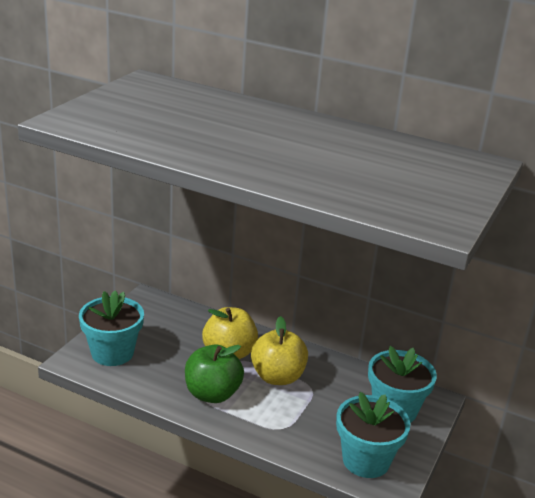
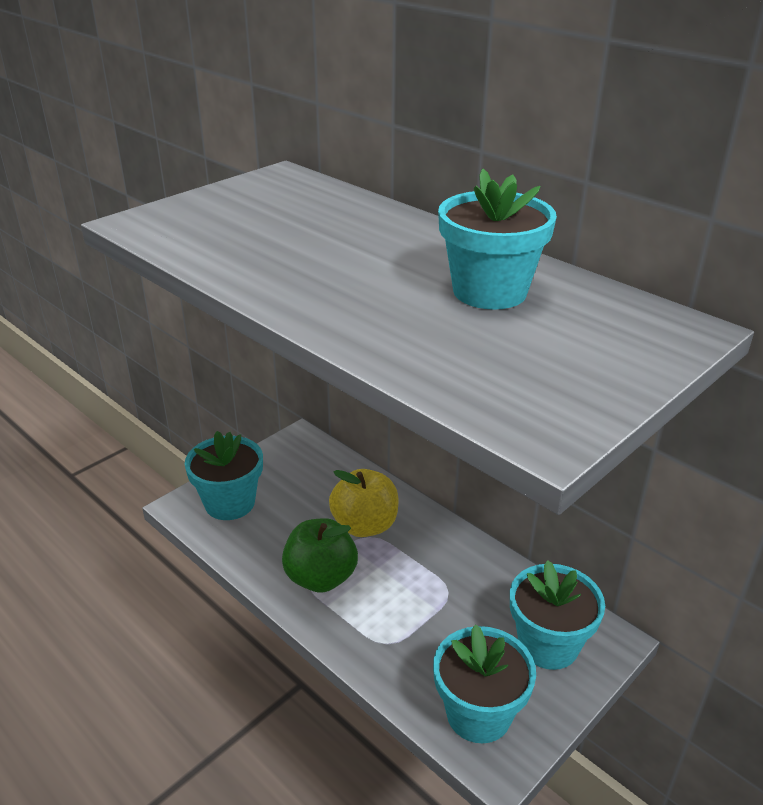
camera: 20 degrees right, 5 degrees up
(277, 377) = (411, 568): yellow apple -> none
(354, 150) = (489, 291): none -> turquoise flower pot

